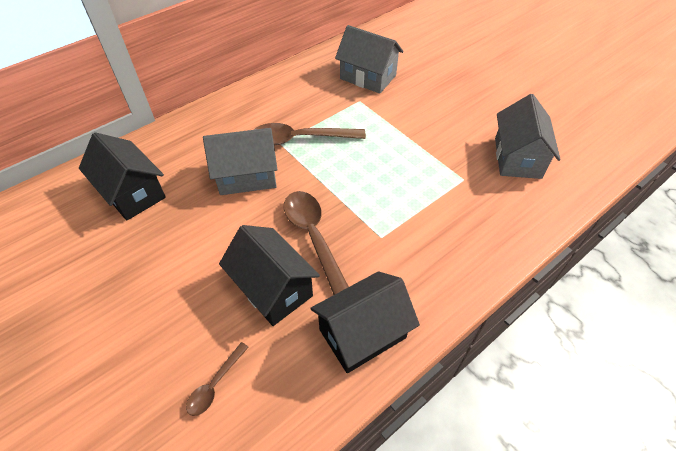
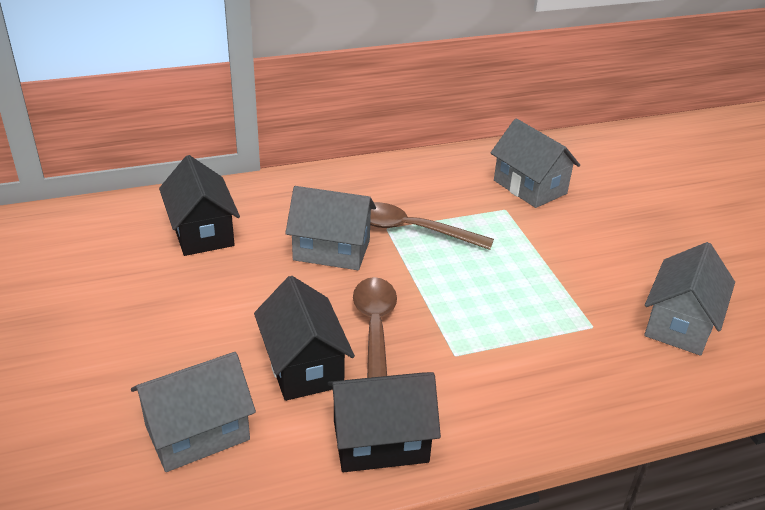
camera: 20 degrees right, 15 degrees down
(215, 384) = (197, 433): brown spoon -> grey house

